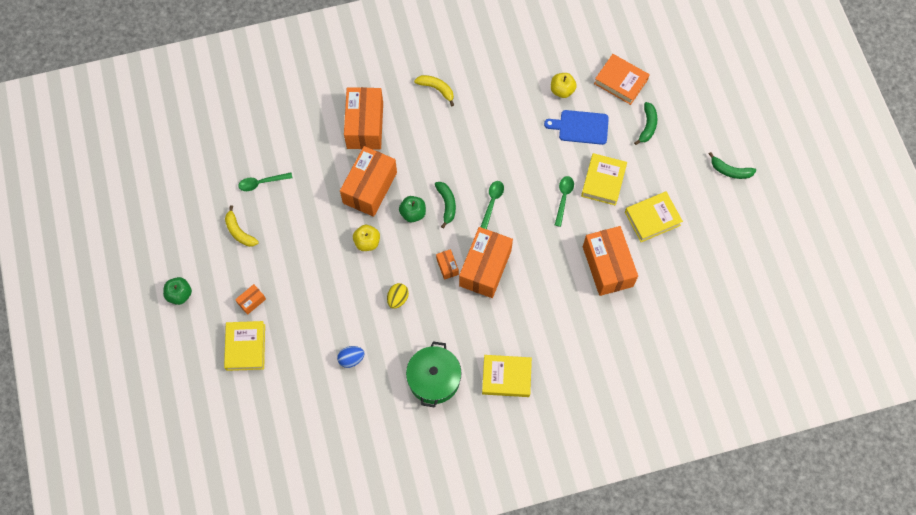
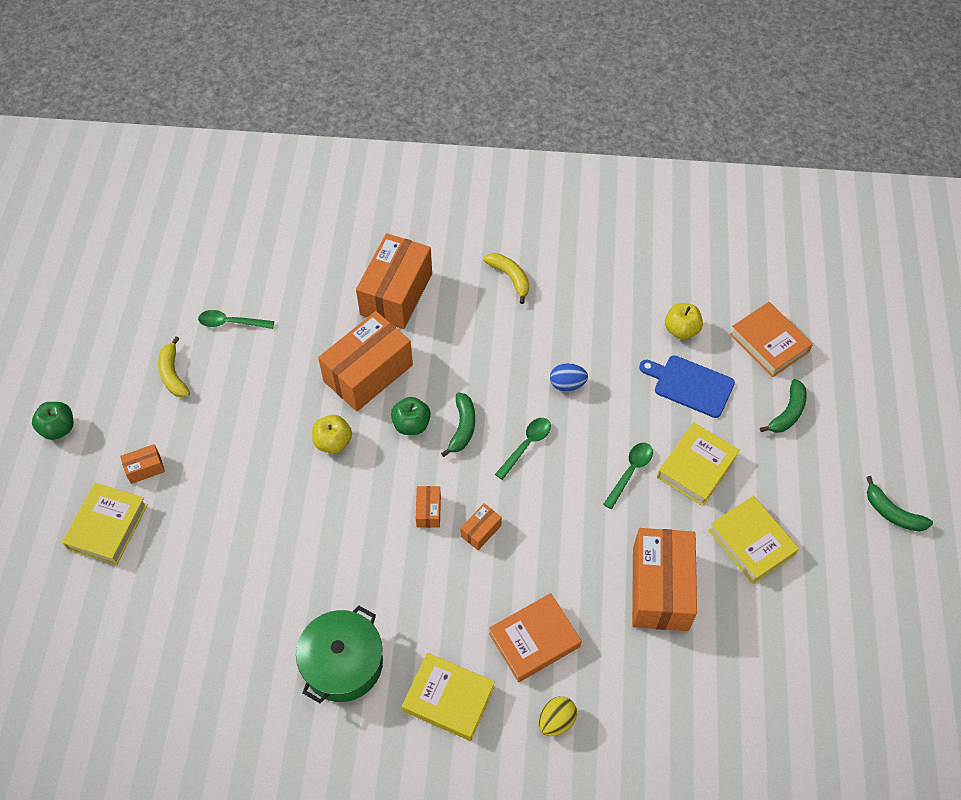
camera: 20 degrees right, 10 degrees down
(351, 359) = (240, 593): blue egg -> blue egg (567, 384)
(398, 299) = (341, 532): yellow egg -> yellow egg (556, 720)
(485, 268) = (481, 531): orange box -> orange box, size x0.43
(544, 324) = (534, 640): none -> orange book
(652, 218) = (751, 542): yellow book -> yellow book turned 60 degrees clockwise

